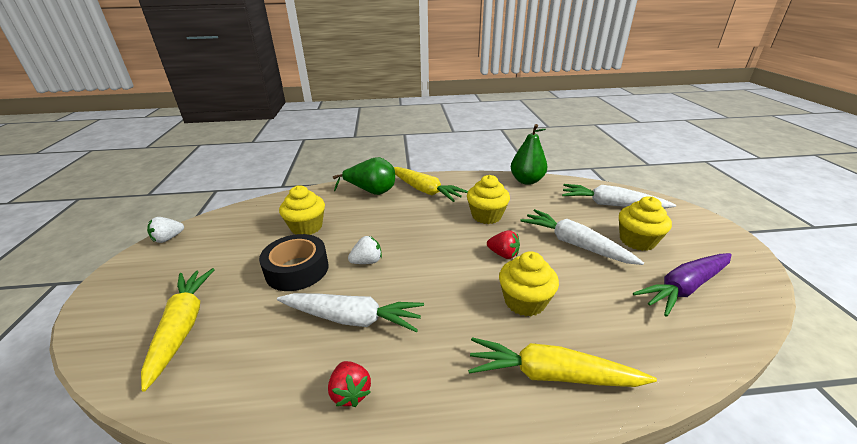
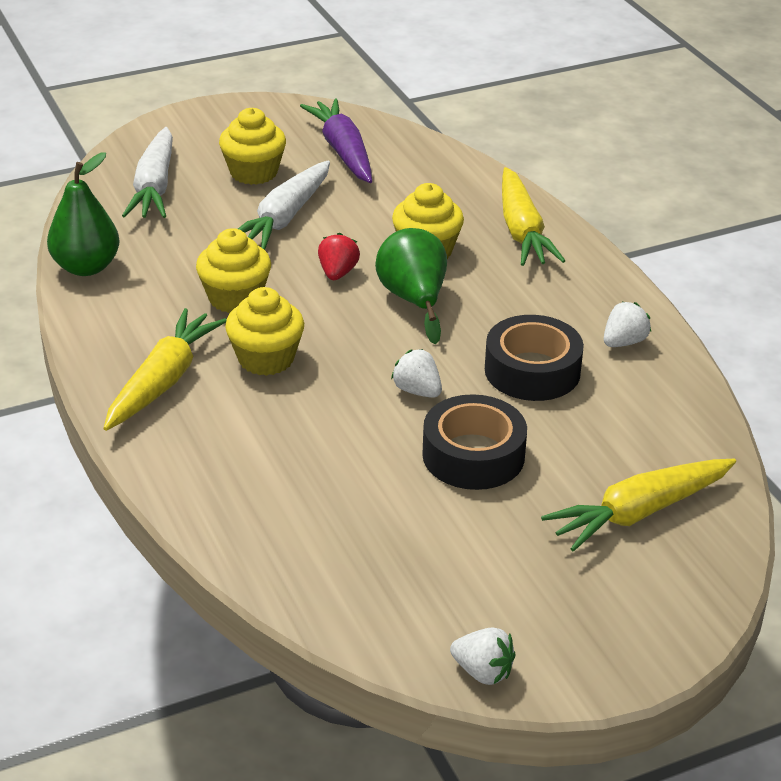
camera: 110 degrees left, 5 degrees up
(306, 227) = (357, 492): yellow cupcake -> yellow cupcake (266, 359)
(350, 392) = (624, 342): red strawberry -> white strawberry
(352, 318) = (532, 370): white carrot -> black tape
(371, 192) = (192, 451): green pear -> green pear (414, 300)
(684, 288) = (343, 151): purple carrot -> purple carrot turned 150 degrees counterclockwise

